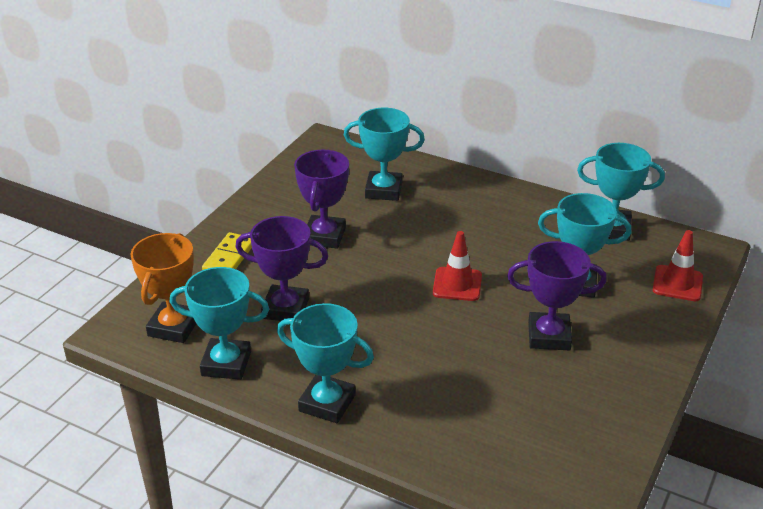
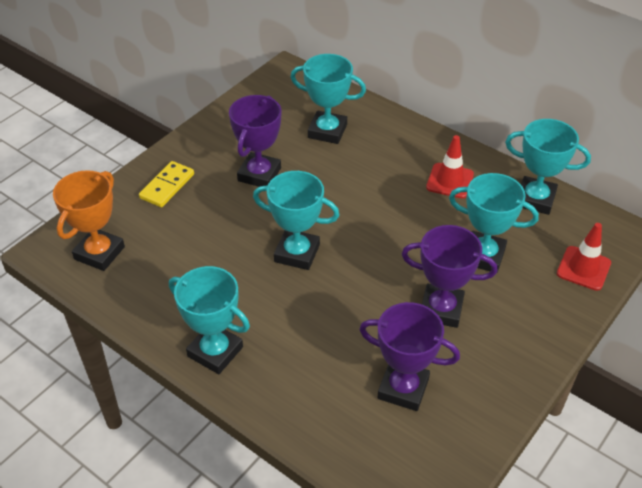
camera: 10 degrees right, 10 degrees up
(226, 364) = (136, 297): turquoise trophy -> turquoise trophy (297, 253)
(285, 308) = (204, 247): purple trophy -> purple trophy (403, 388)
(457, 284) = (369, 242): red traffic cone -> red traffic cone (450, 181)

